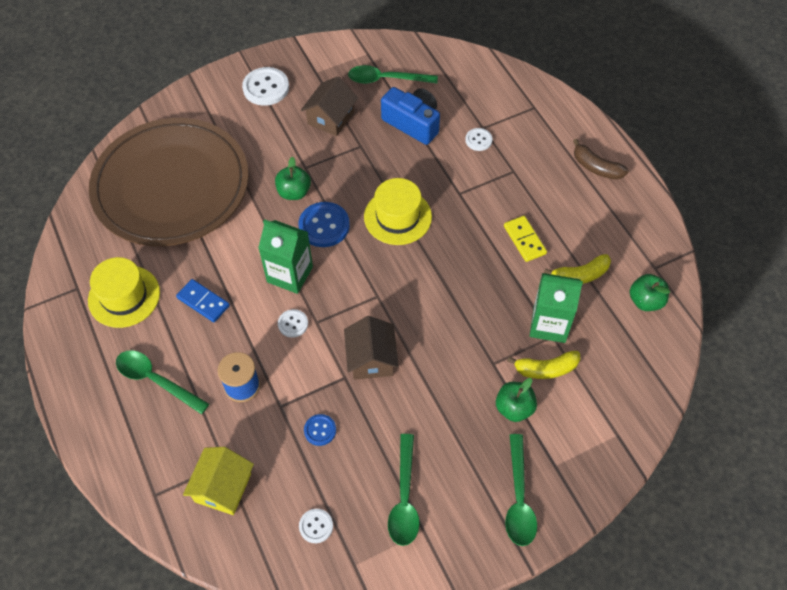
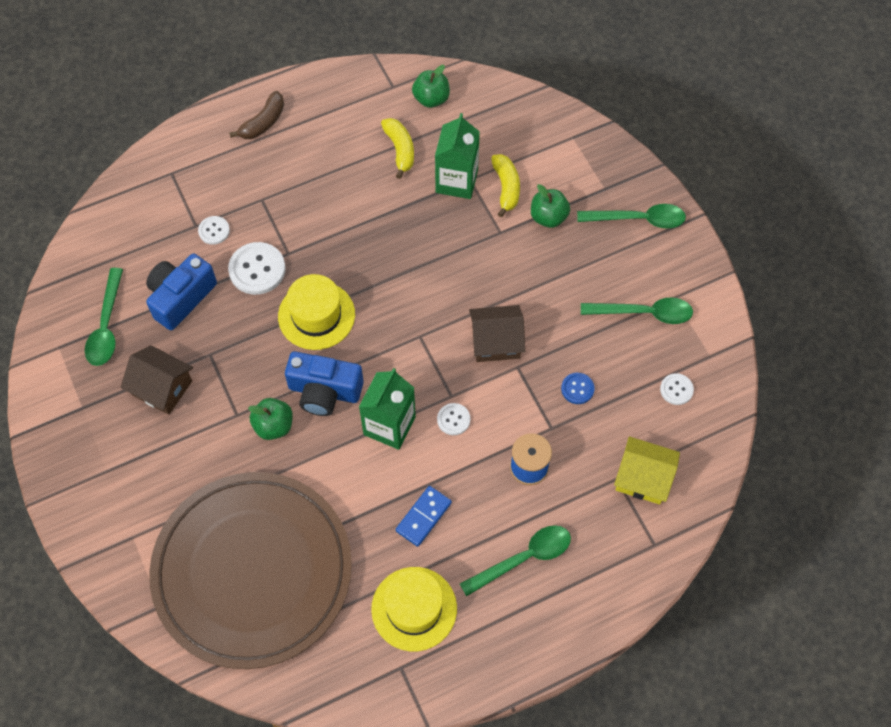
camera: 90 degrees left, 5 degrees up
(156, 380) = (523, 558): green spoon -> green spoon turned 150 degrees counterclockwise
(266, 88) = (101, 467): white button -> white button (257, 269)
(324, 226) = (324, 391): blue button -> blue camera
(524, 240) = (354, 195): yellow domino -> none

